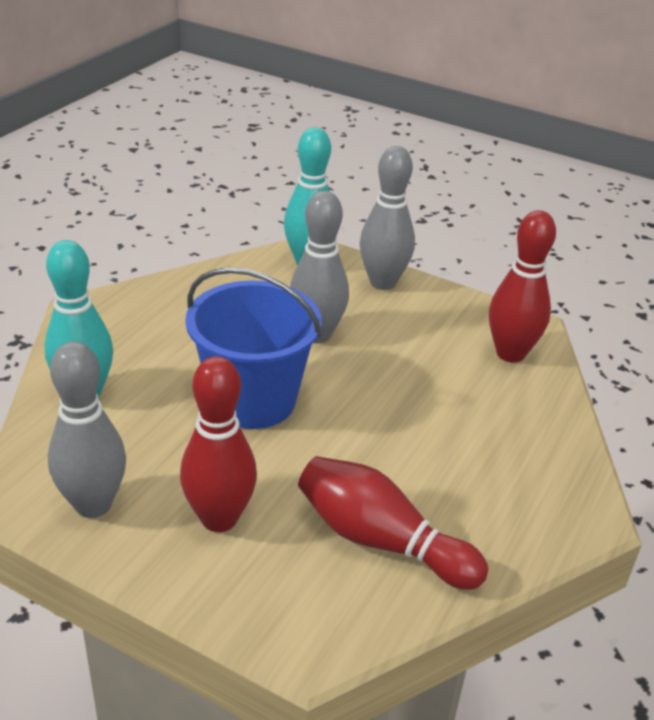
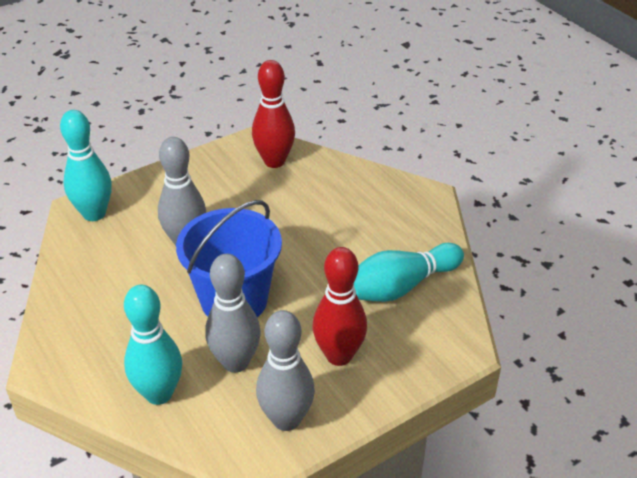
camera: 60 degrees left, 5 degrees up
(381, 541) = (400, 286): red bowling pin -> turquoise bowling pin
(383, 282) = (152, 186): grey bowling pin -> grey bowling pin (235, 362)

